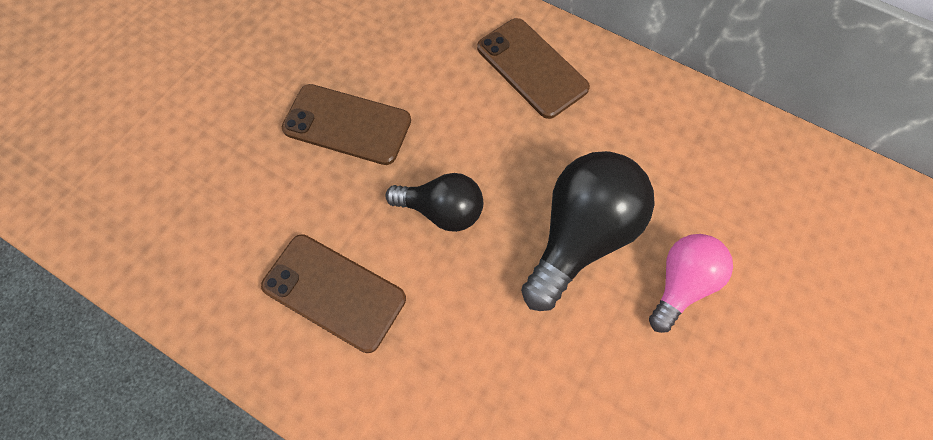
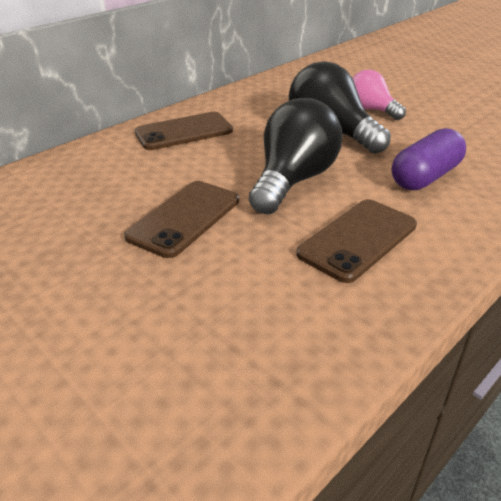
camera: 75 degrees left, 30 degrees down
(442, 210) = (294, 180): black light bulb -> black light bulb, size x1.63
(486, 365) = (425, 177): none -> purple capsule

